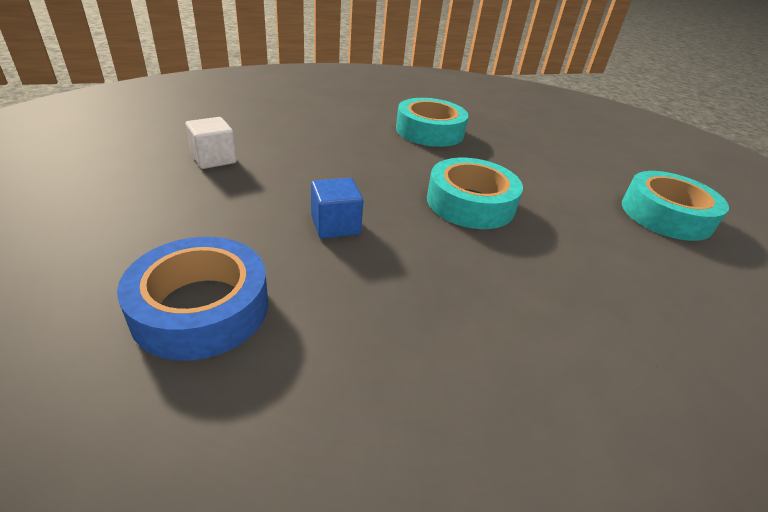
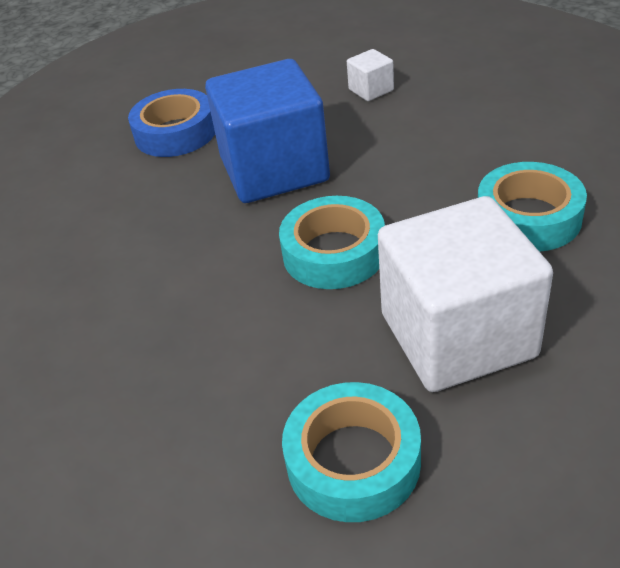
camera: 100 degrees right, 5 degrees up
(335, 225) = (274, 169): blue cube -> blue cube, size x2.42
(545, 169) = (457, 335): none -> white cube

